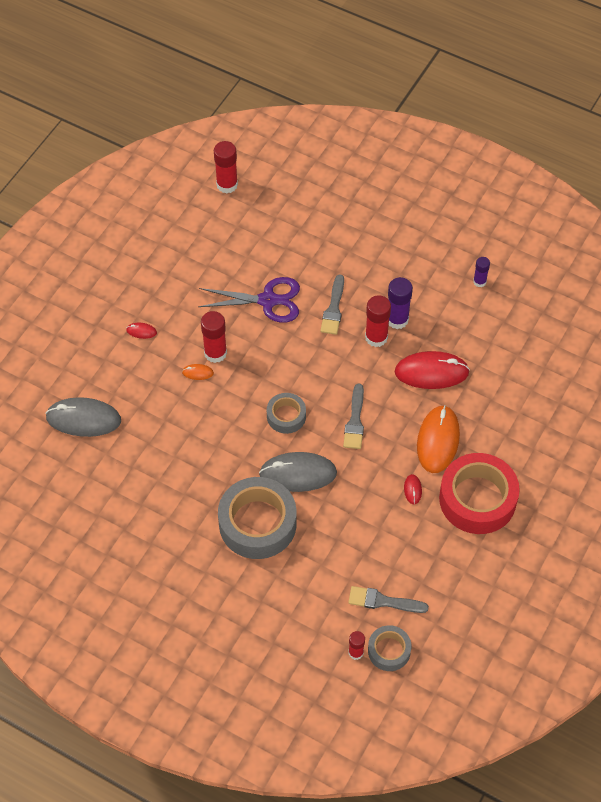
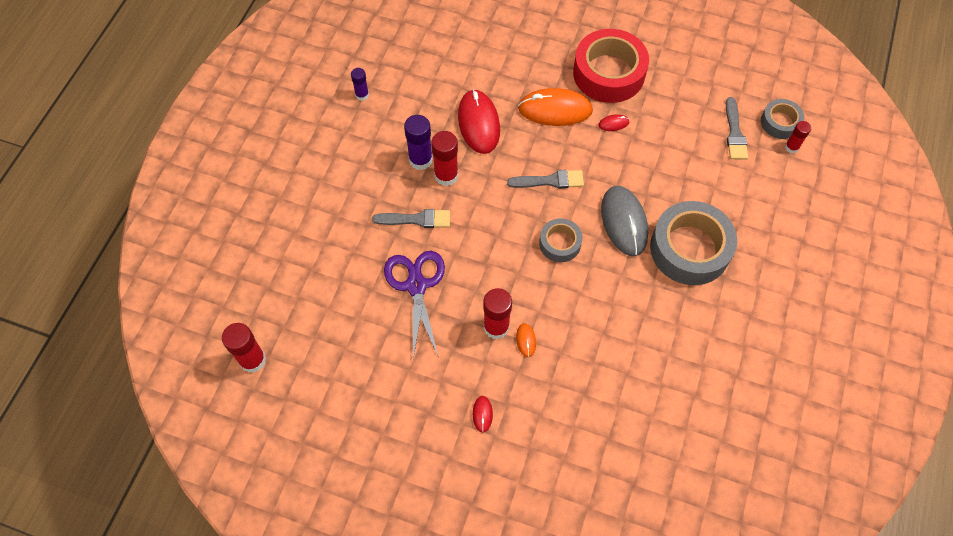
camera: 100 degrees left, 5 degrees up
(83, 419) = (615, 452): grey mouse -> none

